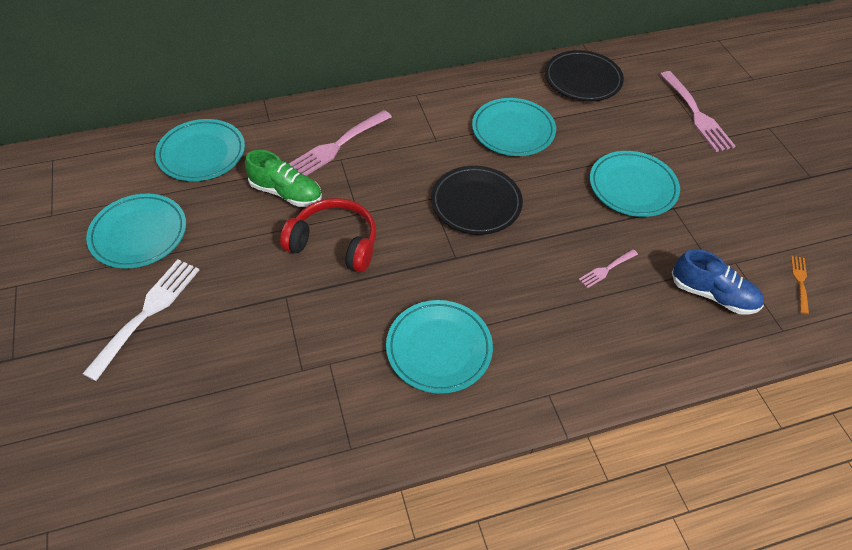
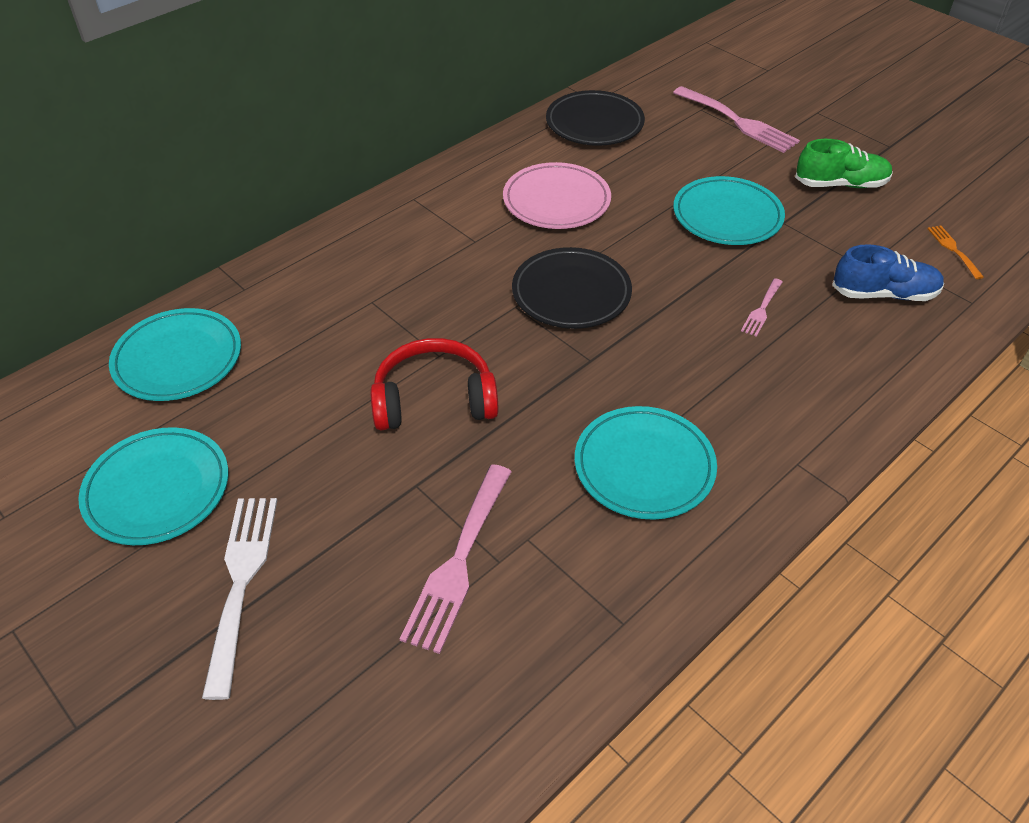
camera: 25 degrees left, 5 degrees down
(286, 193) = (329, 365): green shoe -> green shoe (840, 184)
(336, 146) = (356, 289): pink fork -> pink fork (458, 562)
(513, 130) = (556, 201): turquoise plate -> pink plate

